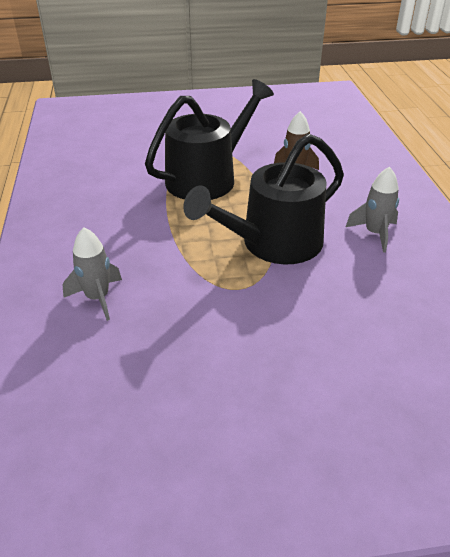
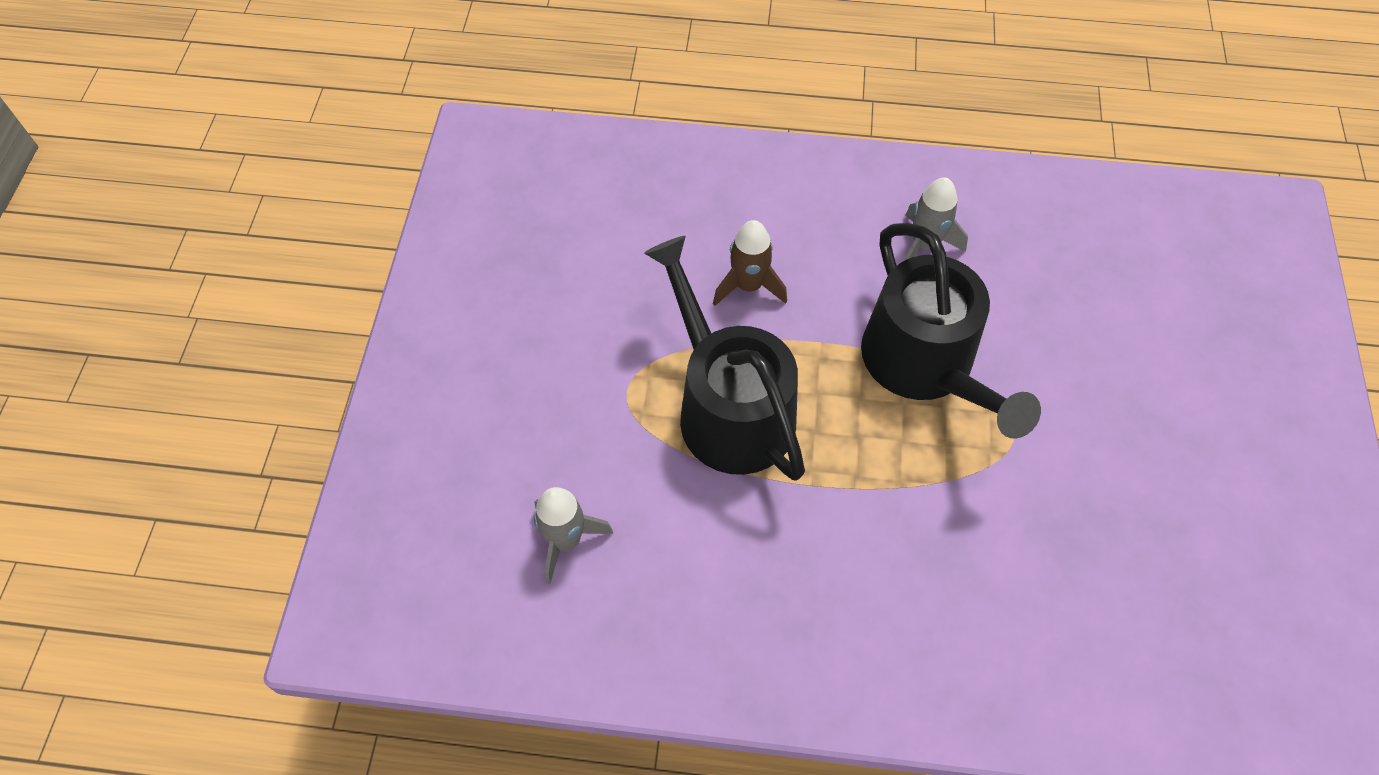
camera: 75 degrees left, 20 degrees up
(97, 298) = (1011, 609): grey rocket -> grey rocket (566, 540)

